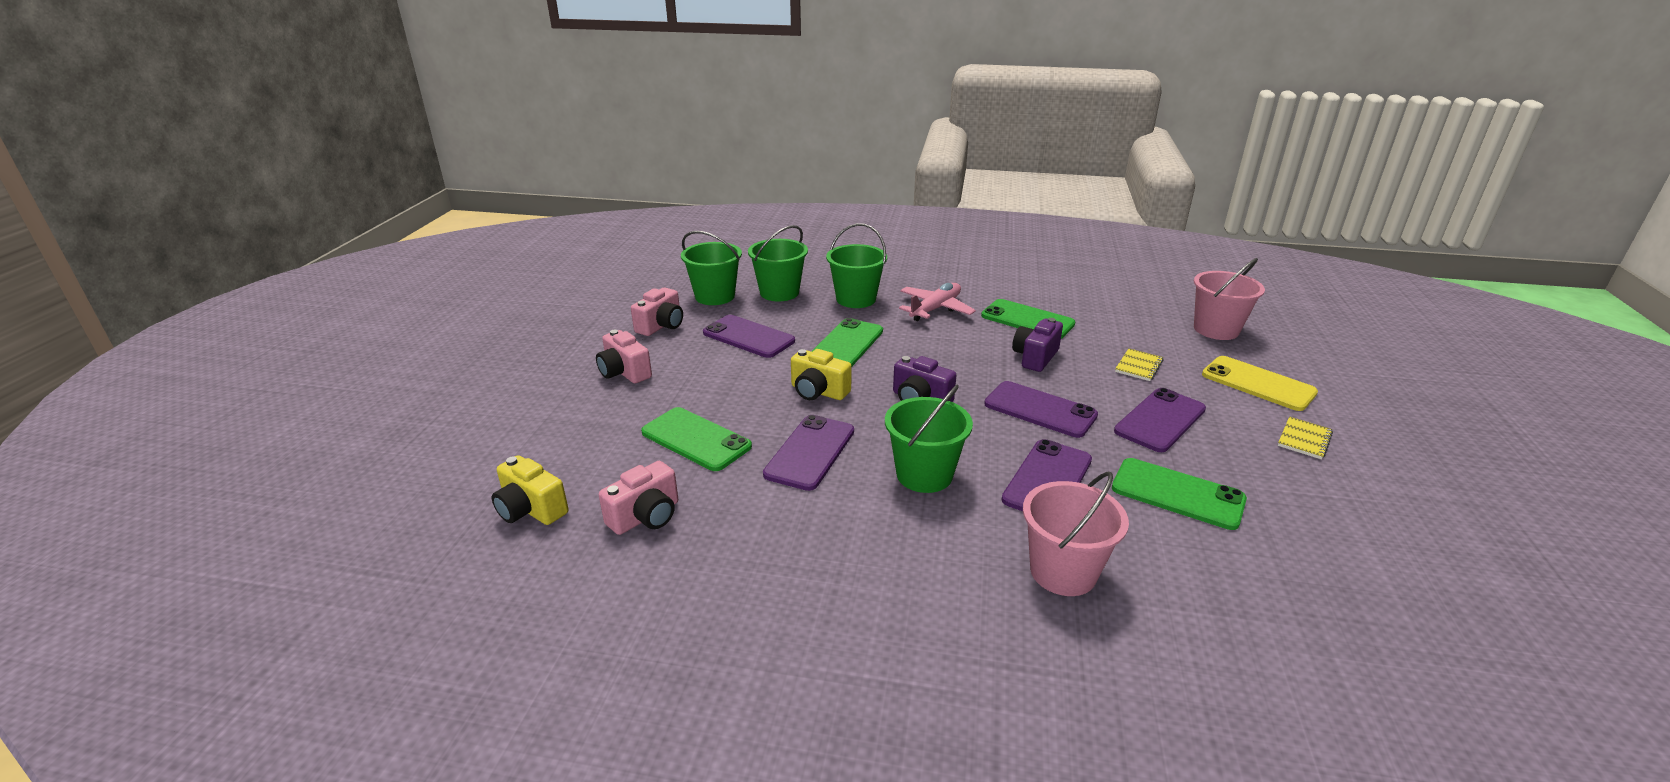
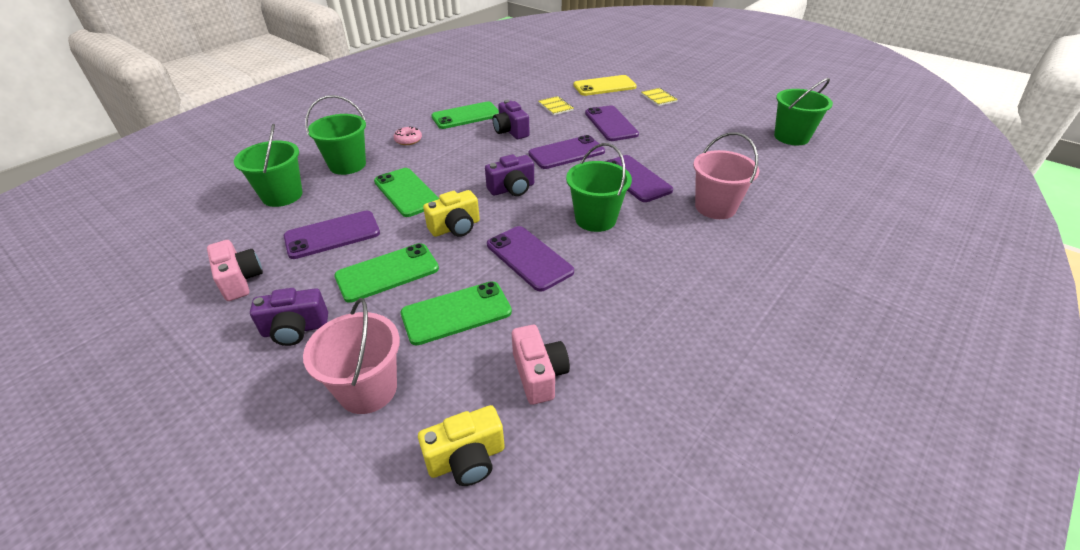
camera: 60 degrees left, 10 degrees up
(624, 372) = (295, 329): pink camera -> purple camera
(715, 296) = (234, 231): green bucket -> green bucket (791, 137)
(935, 309) = (408, 140): pink plane -> pink donut
(1177, 494) = (675, 147): green phone -> green phone (387, 273)
(1216, 329) = (545, 72): pink bucket -> pink bucket (368, 389)

